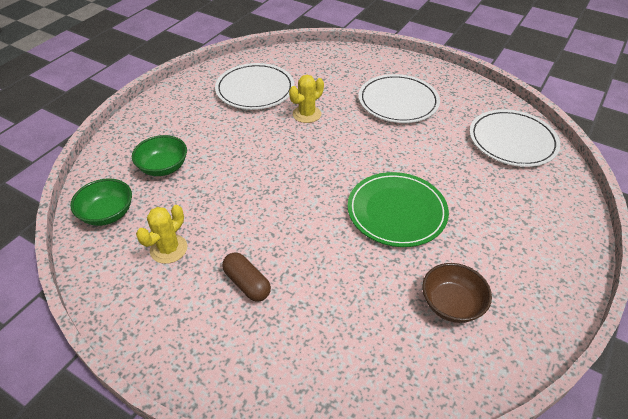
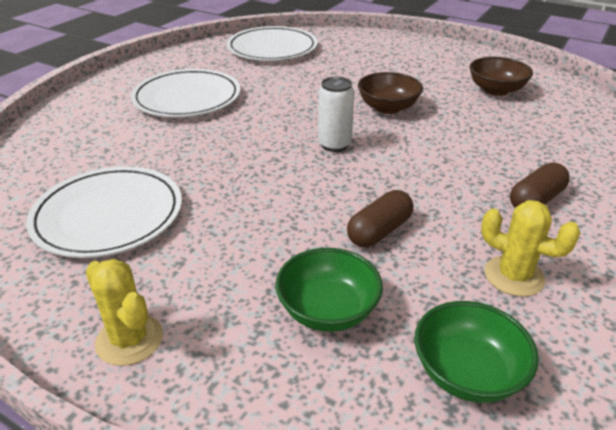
camera: 90 degrees left, 10 degrees down
(224, 192) = (379, 231): none -> brown capsule
(306, 114) = (197, 163): yellow cactus -> yellow cactus (129, 339)
(331, 176) = (334, 145): none -> white can
(396, 212) = (388, 108): green plate -> brown bowl

